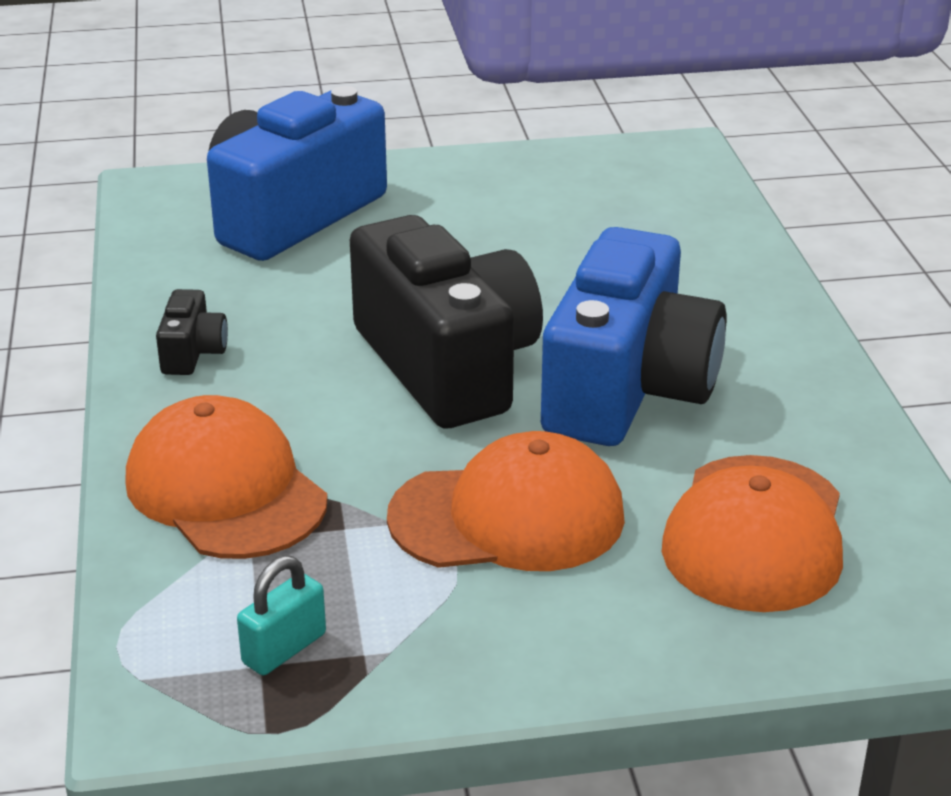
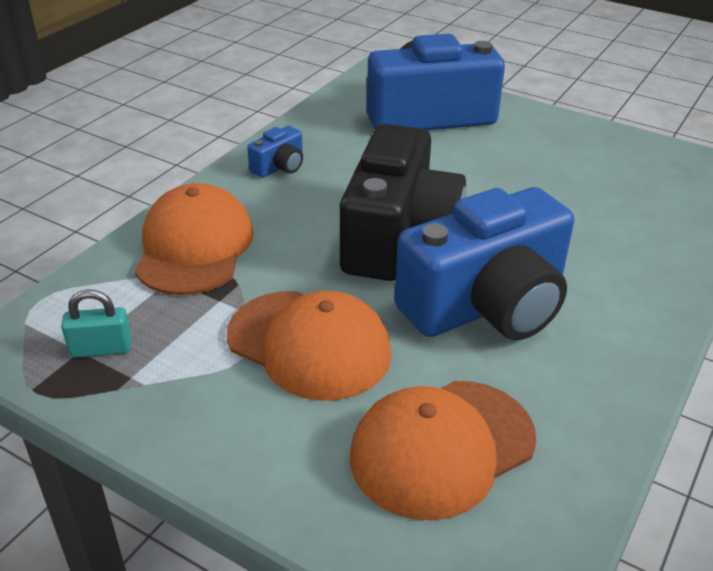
camera: 40 degrees right, 5 degrees up
(192, 352) = (279, 167): black camera -> blue camera

